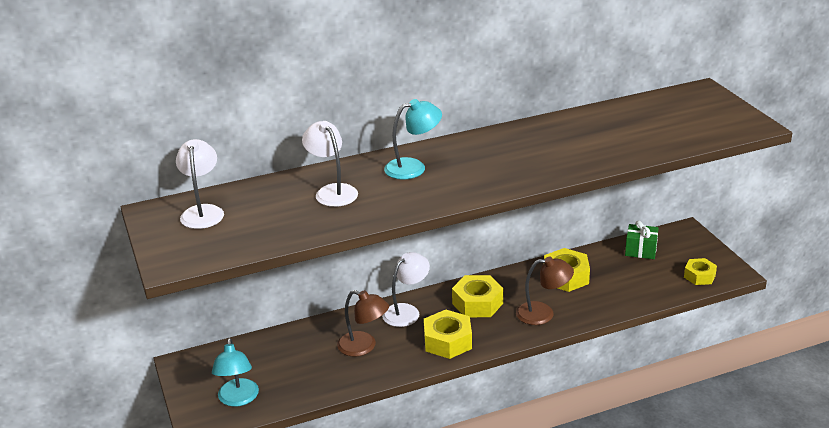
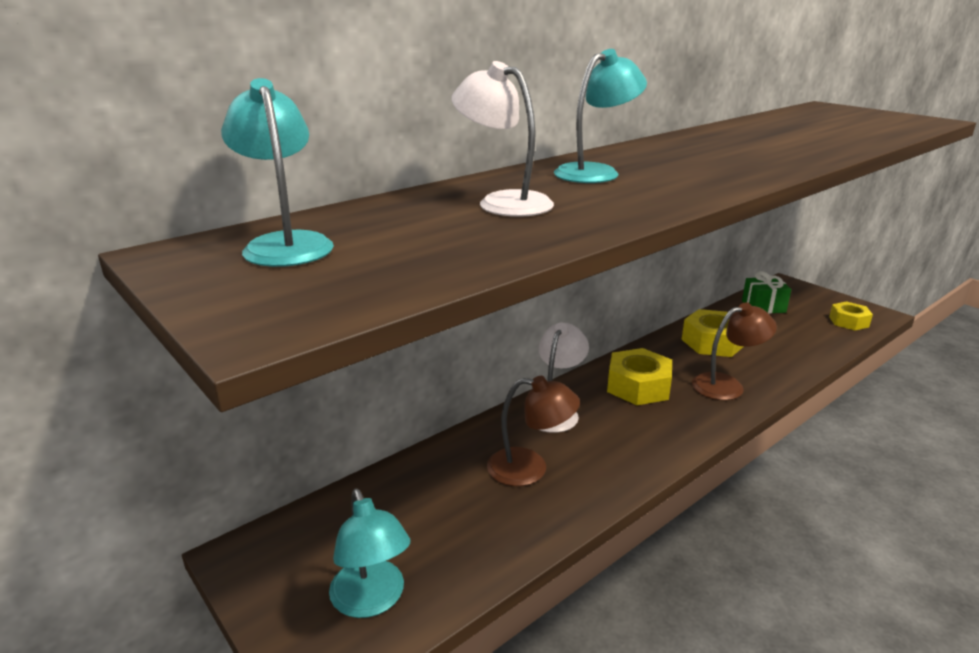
camera: 20 degrees left, 5 degrees down
(203, 212) = (285, 244): white lamp -> turquoise lamp
(448, 341) = (640, 439): yellow nut -> none

